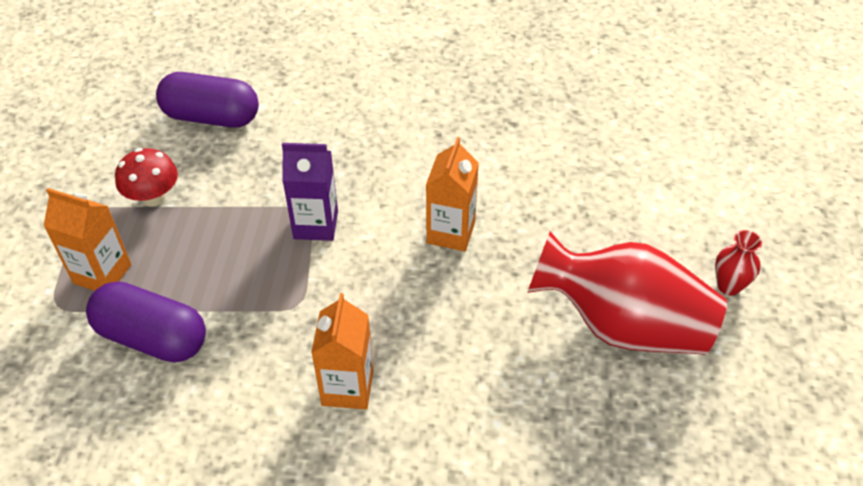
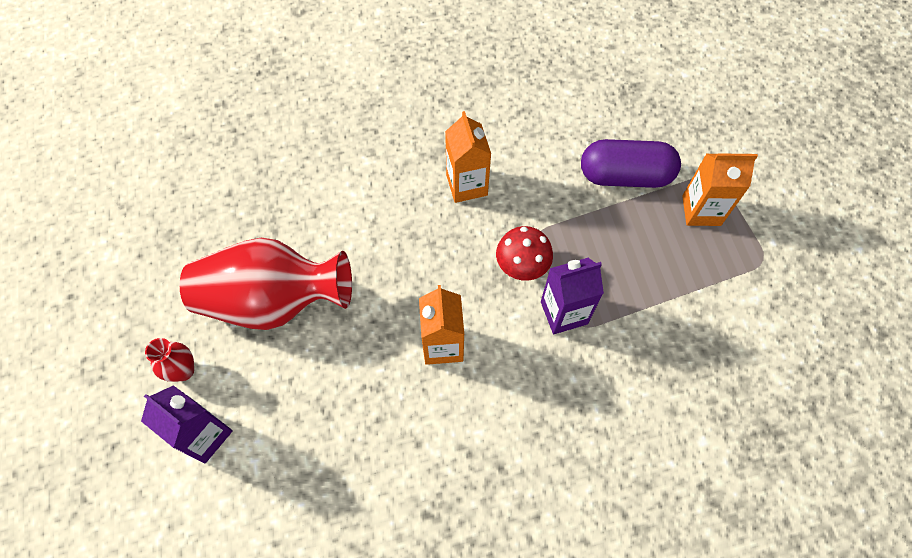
camera: 160 degrees right, 15 degrees up
(153, 197) = (720, 293): red mushroom -> red mushroom (522, 266)
(211, 117) = (740, 407): purple capsule -> none
(706, 226) = (204, 435): none -> purple carton

